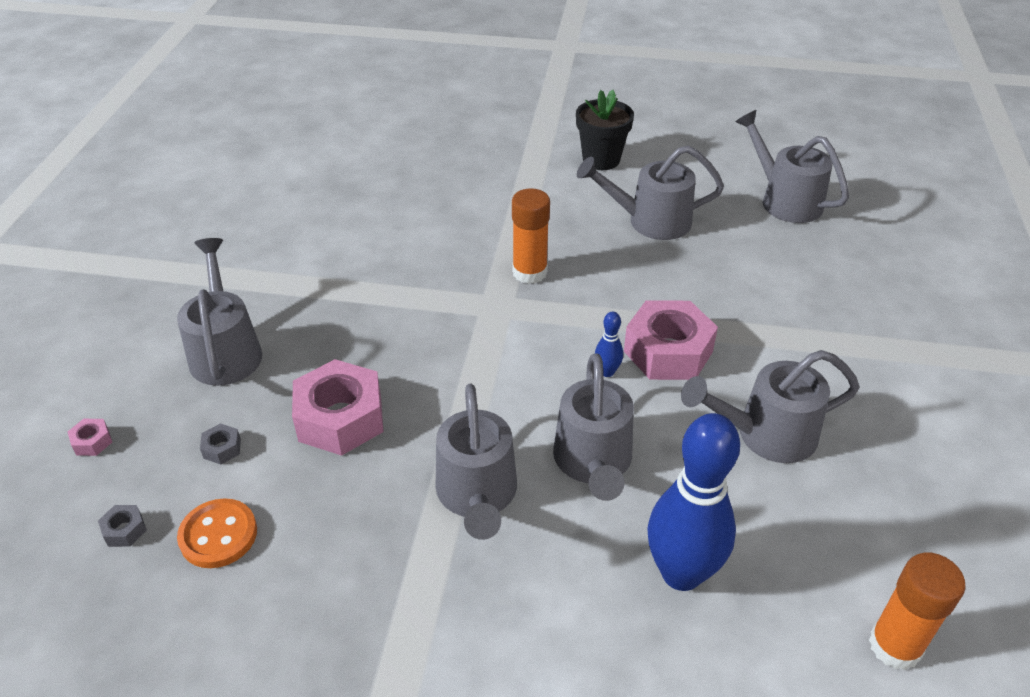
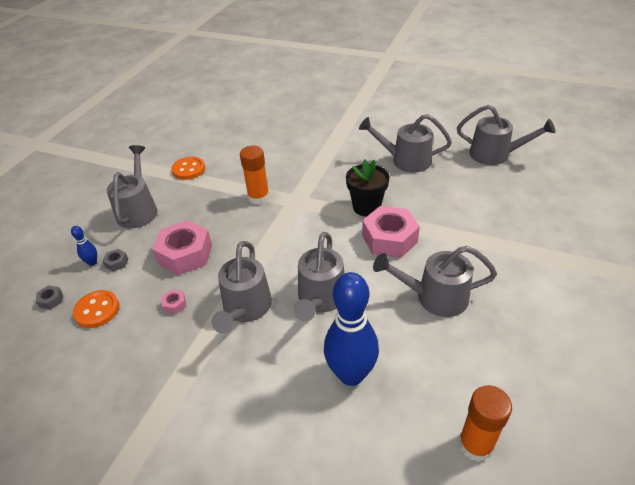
camera: 15 degrees right, 0 degrees up
(92, 442) = (53, 250): pink nut -> pink nut (175, 304)
(290, 270) = (189, 169): none -> orange button
(529, 272) = (322, 183): orange glue stick -> orange glue stick (258, 197)
(601, 160) = (388, 122): black flower pot -> black flower pot (366, 207)
(607, 372) = (347, 246): blue bowling pin -> blue bowling pin (92, 262)
(784, 200) = (495, 155): grey watering can -> grey watering can turned 135 degrees clockwise

